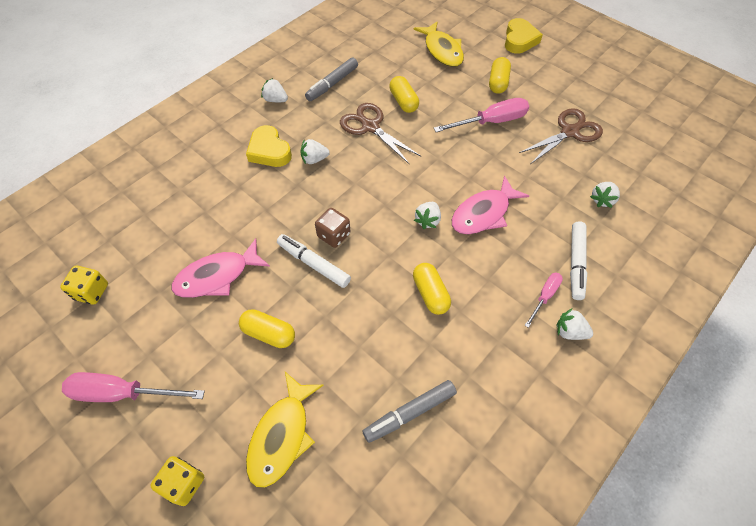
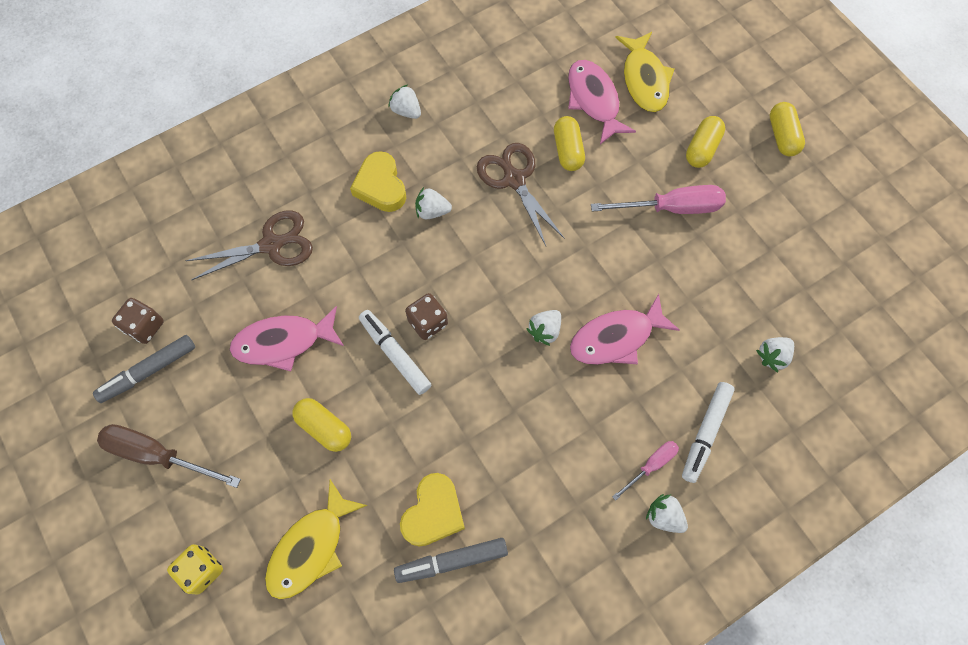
camera: 15 degrees right, 10 degrees up
(92, 292) = (145, 326): yellow dice -> brown dice
(122, 393) = (158, 455): pink screwdriver -> brown screwdriver
(332, 84) = (484, 102): grey marker -> grey marker (148, 371)
(411, 69) = (594, 100): none -> pink fish
(430, 293) = (518, 427): yellow capsule -> yellow capsule (782, 136)
(519, 40) = (757, 85): yellow heart -> yellow heart (433, 512)
(570, 132) = (770, 247): brown scissors -> brown scissors (271, 245)

